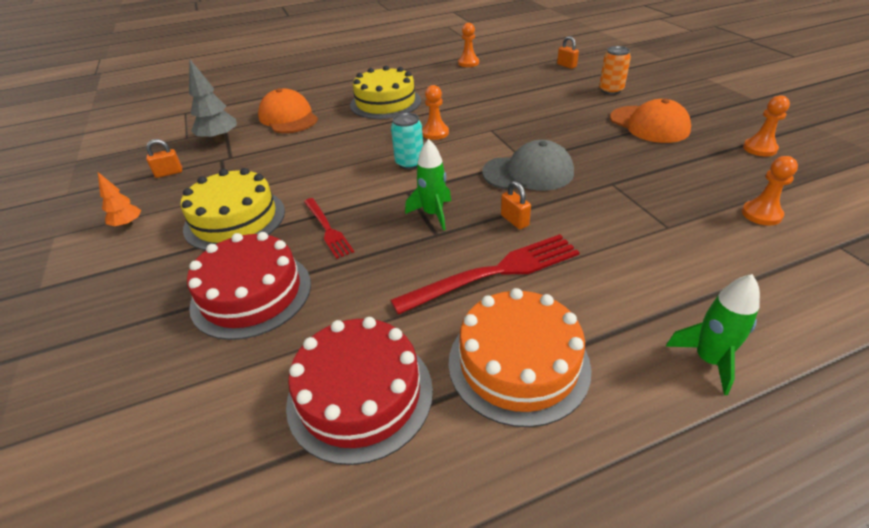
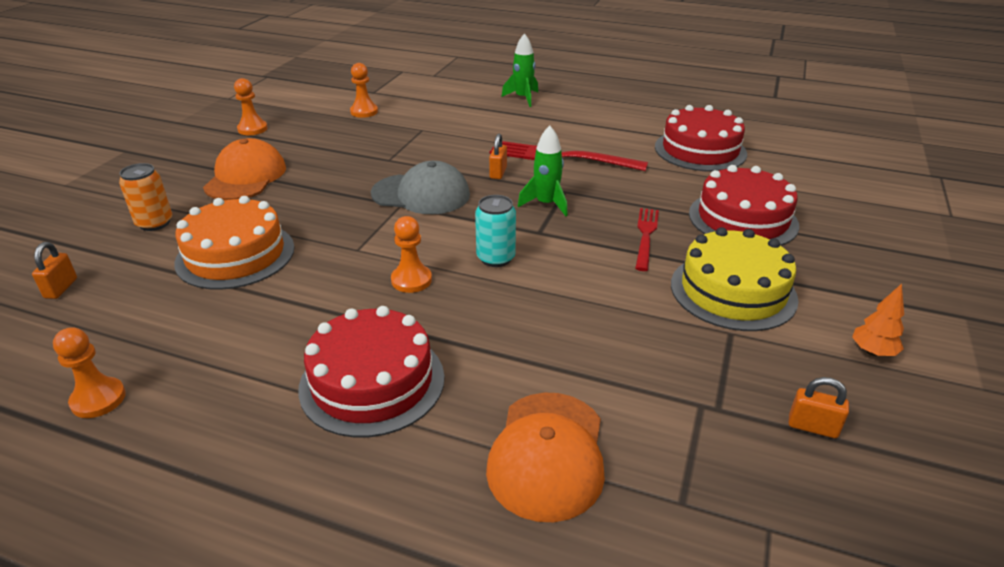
camera: 140 degrees left, 5 degrees down
(219, 140) = (704, 470): grey tree -> none
(385, 103) = (372, 382): yellow cake -> red cake
(518, 363) = (606, 128): orange cake -> orange cake (235, 255)
(528, 173) = (421, 194): grey cap -> grey cap turned 150 degrees clockwise

